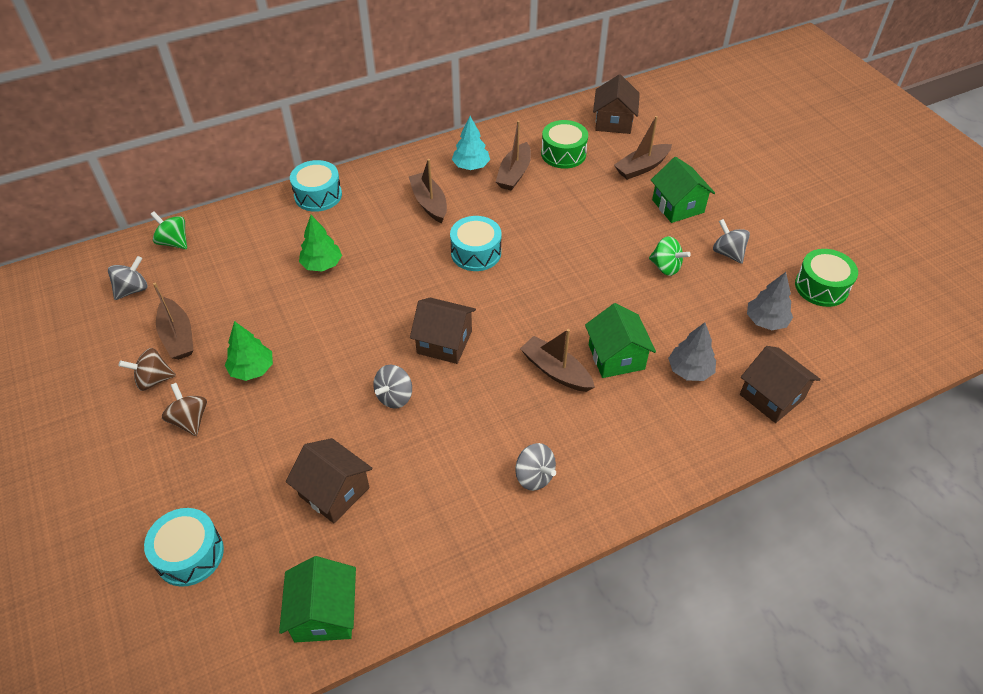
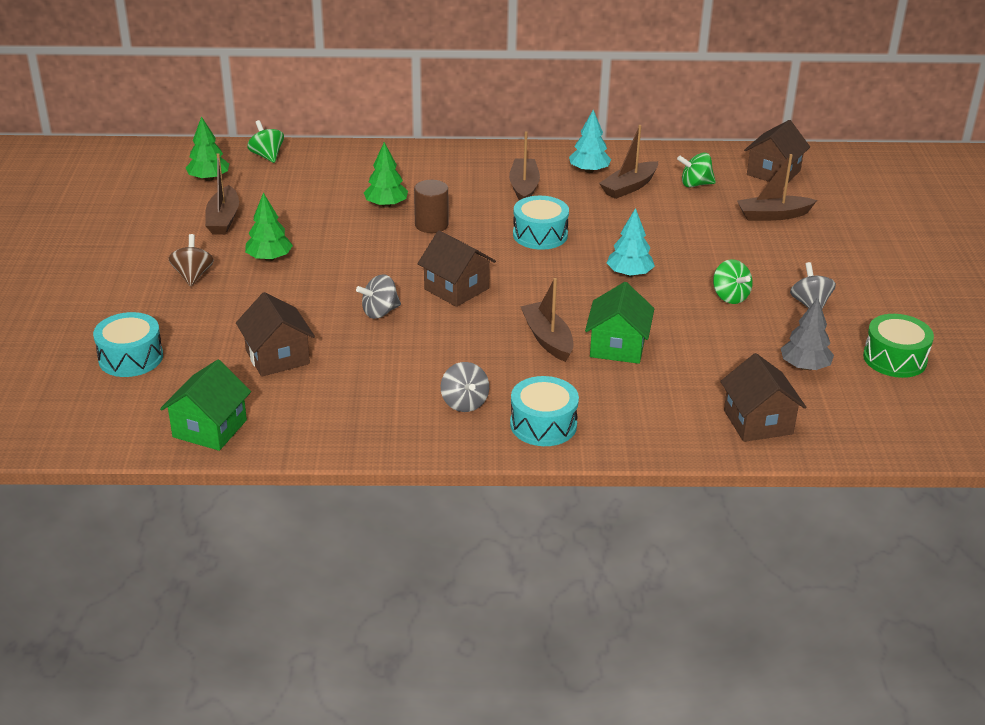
camera: 25 degrees right, 15 degrees down
(133, 289) = (209, 178): grey spinning top -> green tree
(153, 380) = (182, 241): brown spinning top -> none
(318, 195) = (421, 155): turquoise drum -> turquoise drum (543, 424)
(376, 274) = (431, 225): none -> brown cylinder
(563, 154) = (695, 184): green drum -> green spinning top
(574, 271) = (629, 274): none -> turquoise tree
(678, 206) = (786, 255): green house -> none
(689, 370) = (686, 378): grey tree -> none

